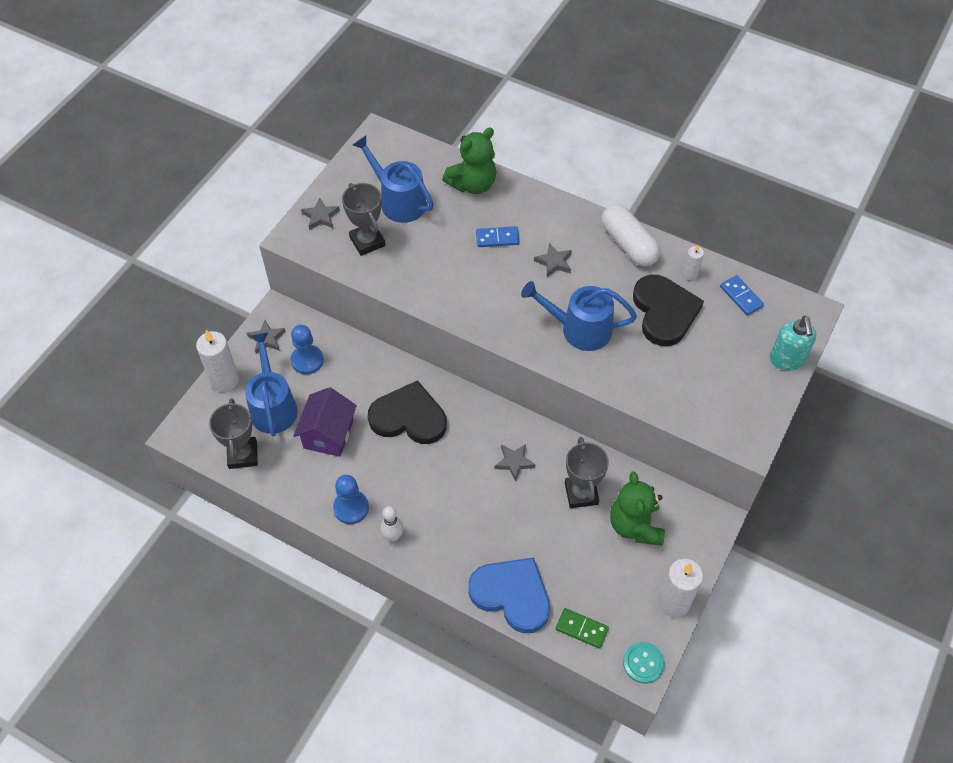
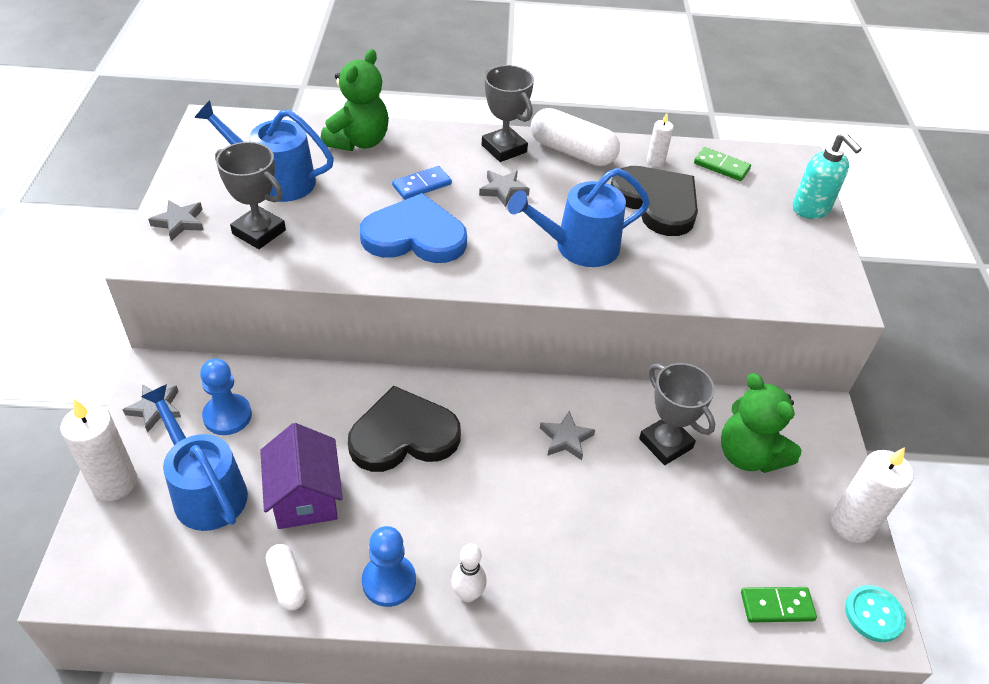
camera: 30 degrees left, 10 degrees down
(243, 455) = (190, 574): grey trophy -> grey trophy (504, 149)
(293, 483) = (287, 583): none -> white capsule
(512, 595) = (667, 602): blue heart -> blue heart (415, 236)
(741, 296) = (721, 166): blue domino -> green domino

